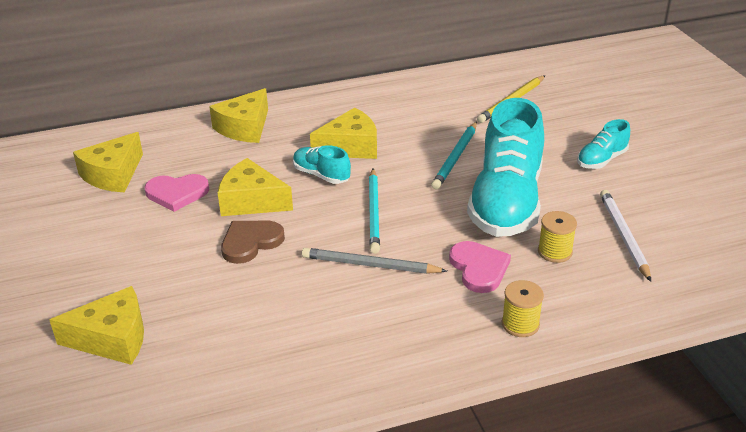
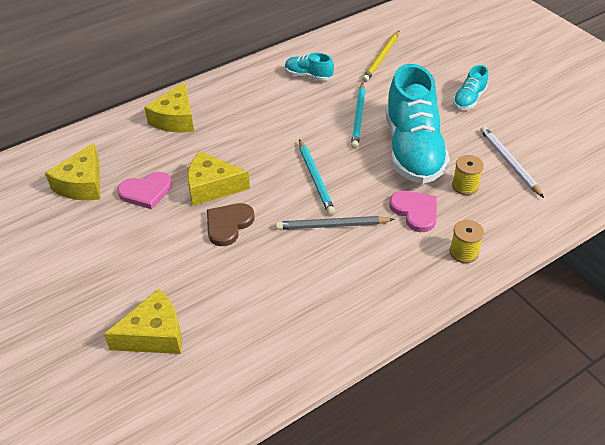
camera: 15 degrees left, 10 degrees up
(321, 175) = (259, 152): turquoise shoe -> turquoise shoe (308, 76)
(350, 147) = (271, 122): yellow cheese -> none

